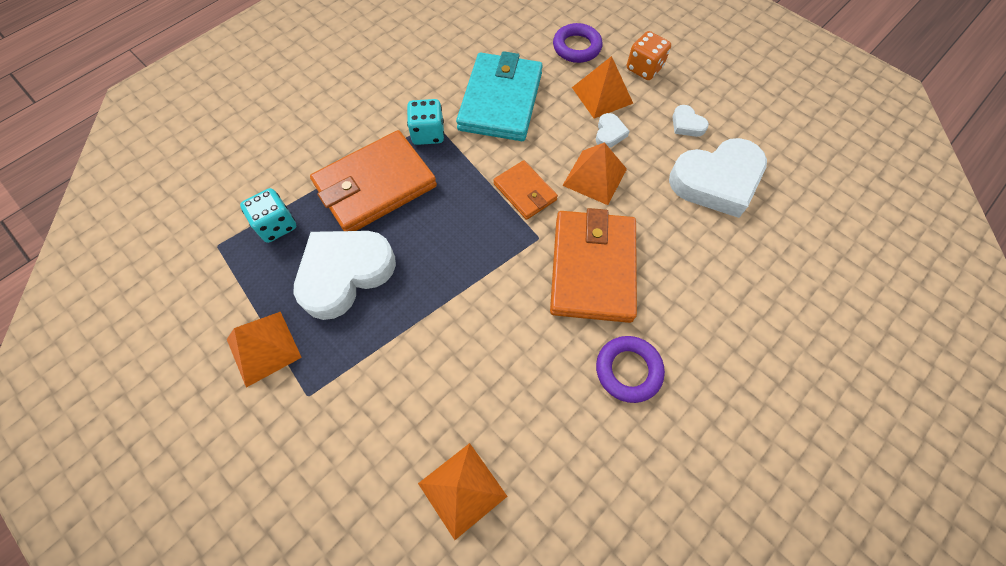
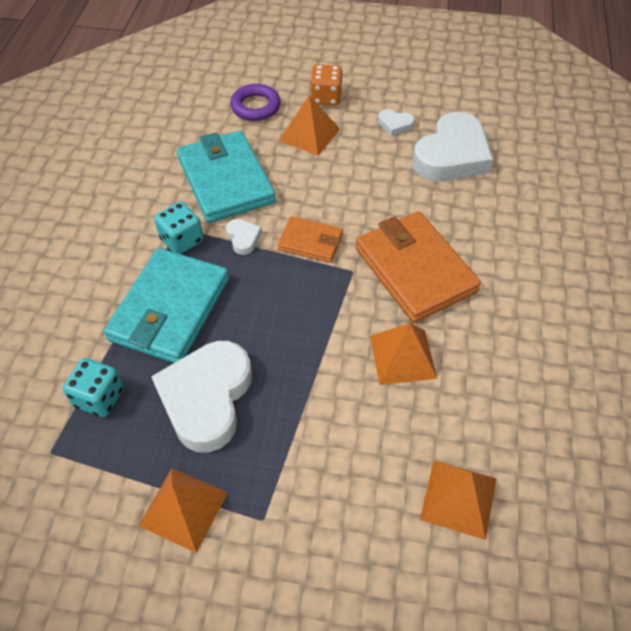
camera: 35 degrees left, 10 degrees down
(375, 185) = (170, 309): orange wallet -> turquoise wallet
(594, 177) = (357, 200): orange pyramid -> orange pyramid (402, 356)
(609, 133) = (340, 161): white heart -> white heart (243, 238)
(628, 370) = (504, 328): purple ring -> none

